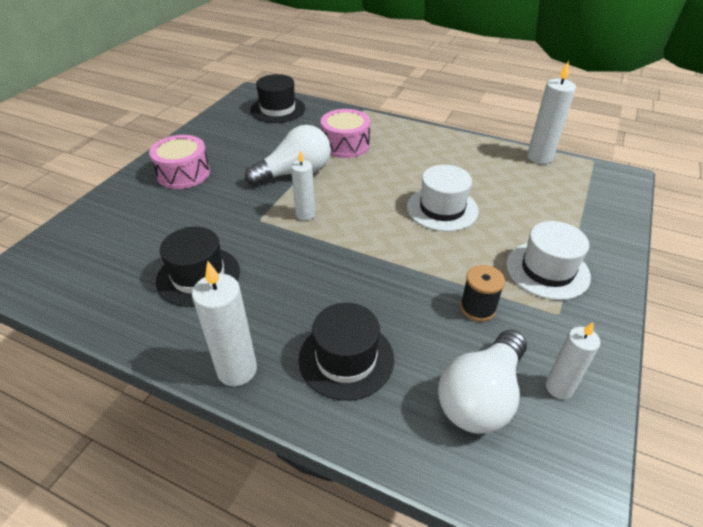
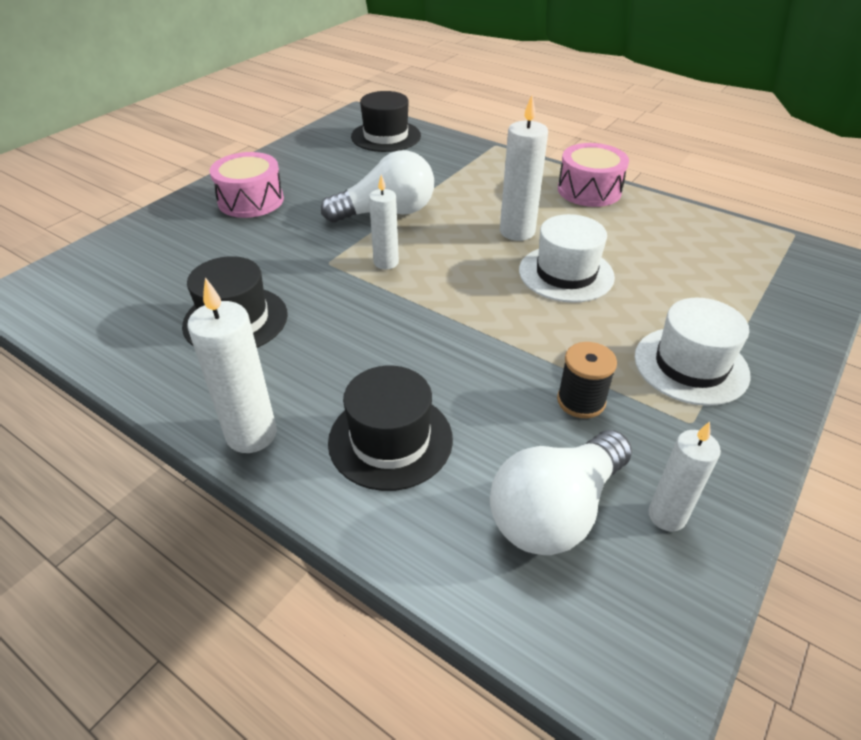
camera: 10 degrees right, 0 degrees up
(345, 145) = (460, 185): pink drum -> pink drum (589, 190)
(539, 157) = (718, 223): white candle -> white candle (517, 232)

